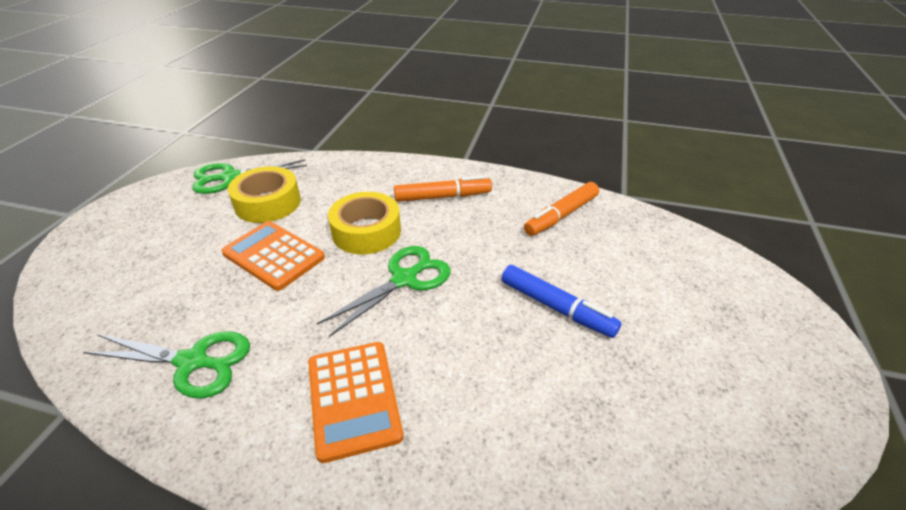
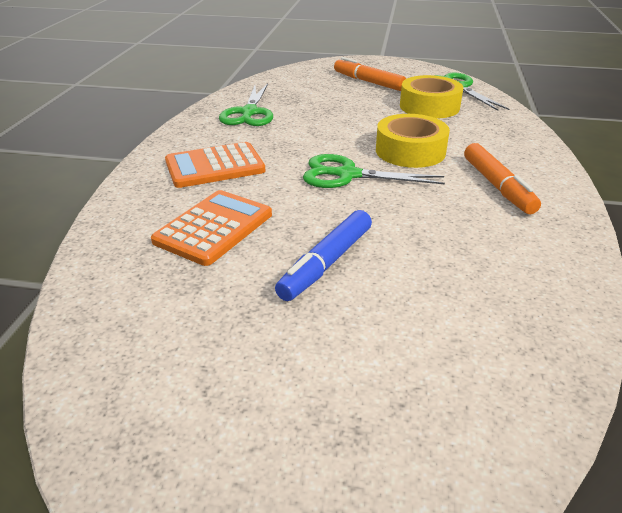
camera: 85 degrees right, 5 degrees down
(274, 255) = (360, 119): orange calculator -> orange calculator (214, 228)
(404, 279) = (347, 175): green scissors -> green scissors turned 150 degrees clockwise
(561, 215) = (513, 275): orange marker -> orange marker (368, 82)

